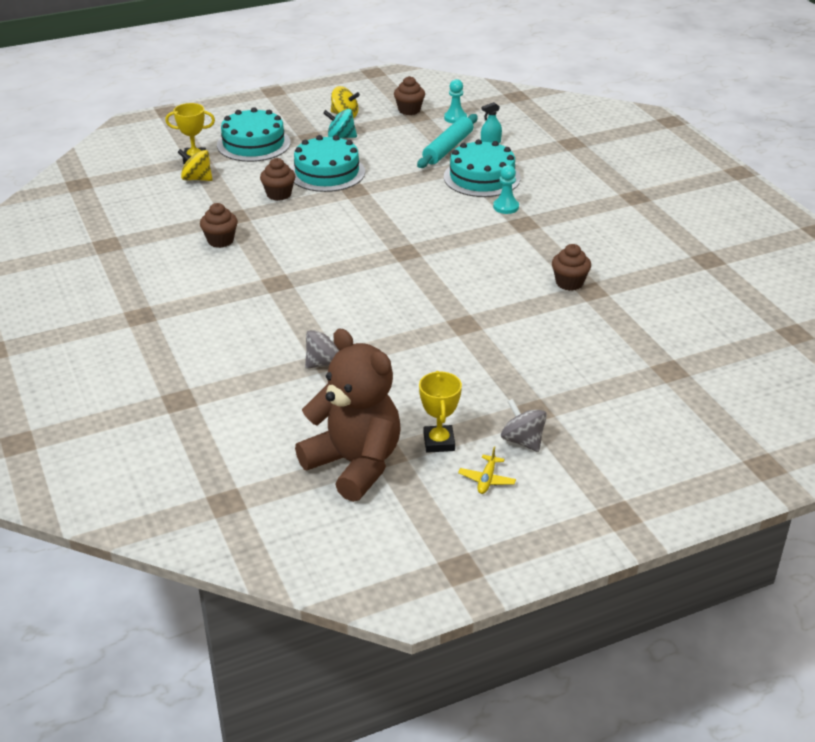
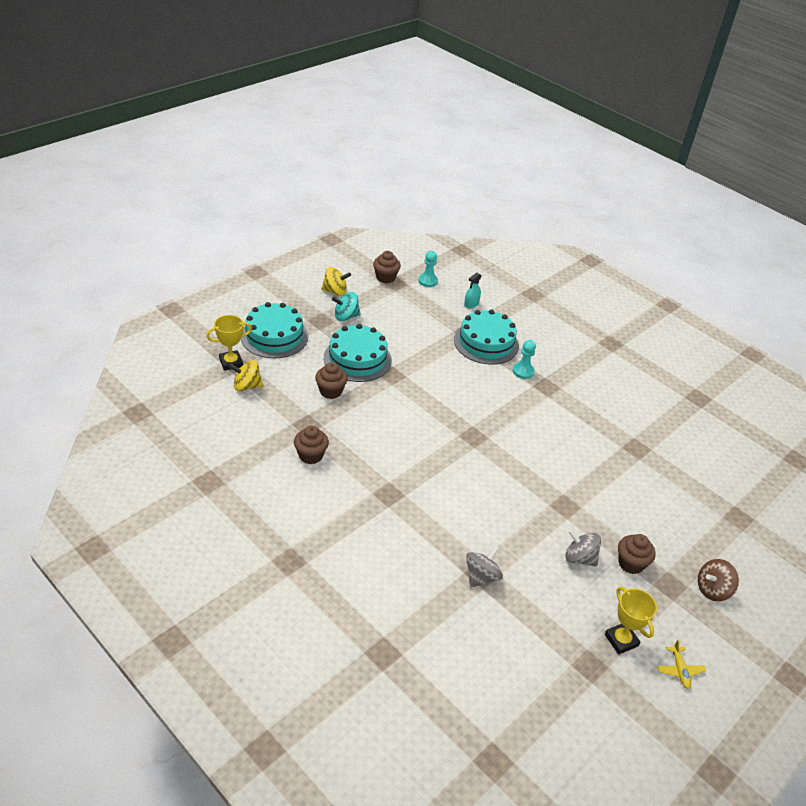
camera: 25 degrees left, 5 degrees up
(354, 464) = (571, 685): brown teddy bear -> none
(447, 148) = (441, 315): turquoise rolling pin -> none
(522, 441) = (680, 620): grey spinning top -> grey spinning top (579, 558)
(569, 283) = (616, 443): brown cupcake -> brown cupcake (631, 563)
(583, 424) = (712, 589): none -> brown spinning top

